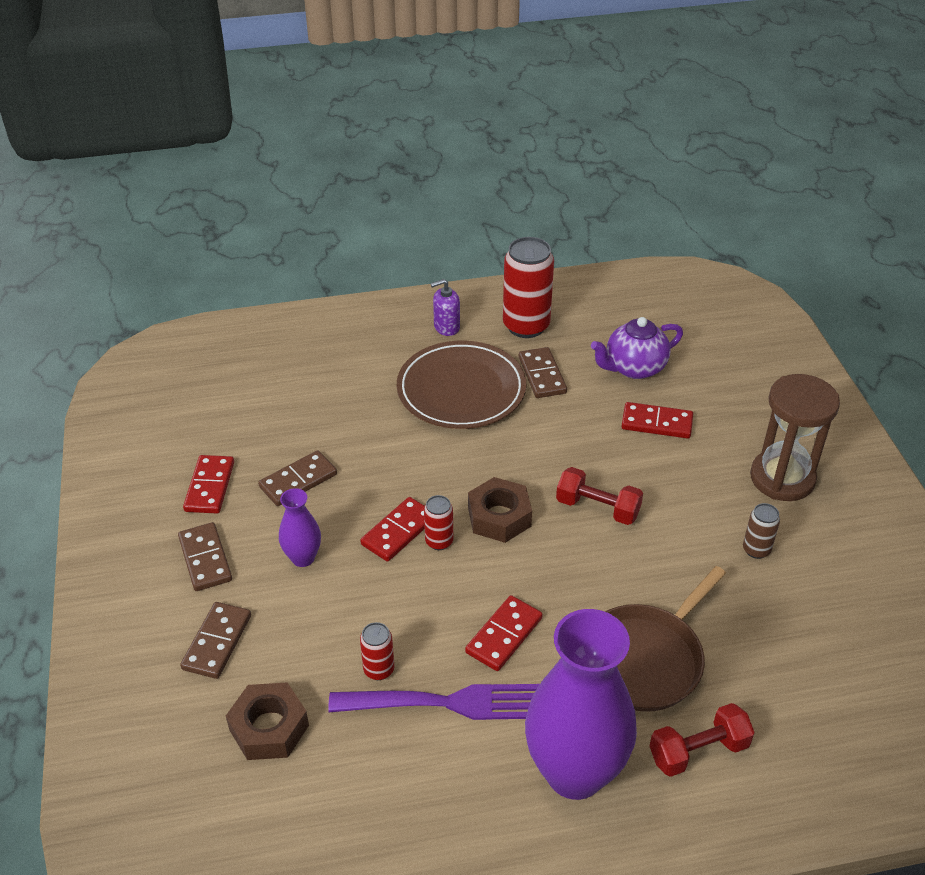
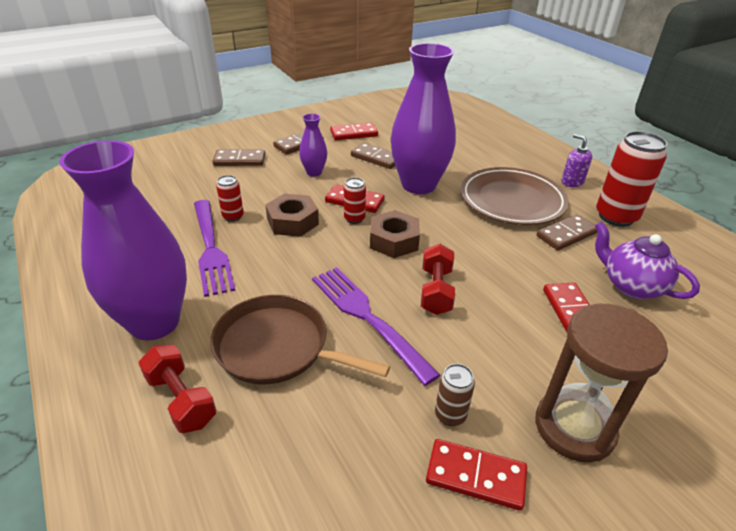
camera: 70 degrees right, 5 degrees down
(269, 728) = (181, 188): brown nut -> brown nut (292, 222)
(389, 459) = (418, 185): none -> purple vase
(504, 635) = (278, 264): red domino -> red domino (475, 476)
(622, 574) = (367, 317): none -> purple fork

